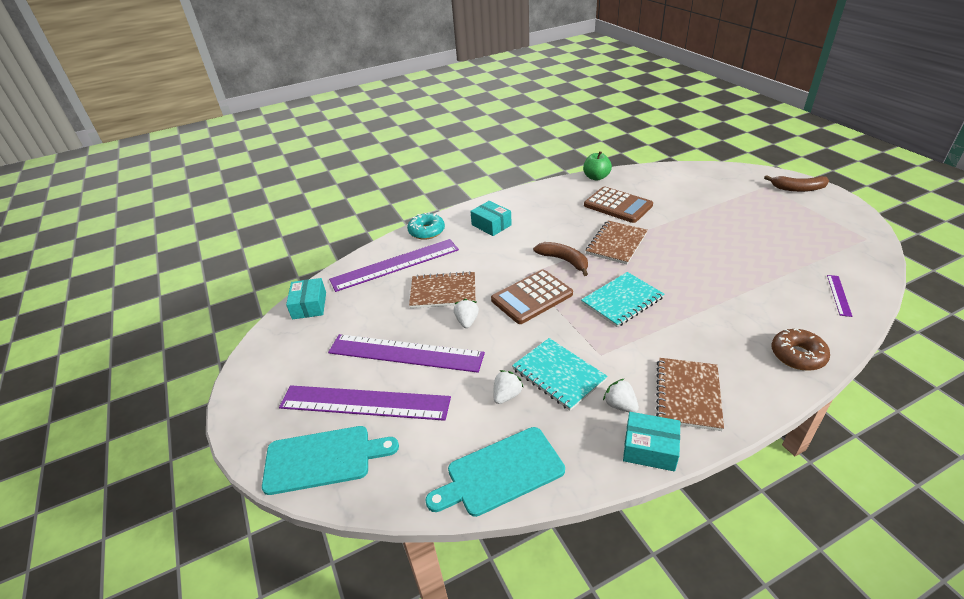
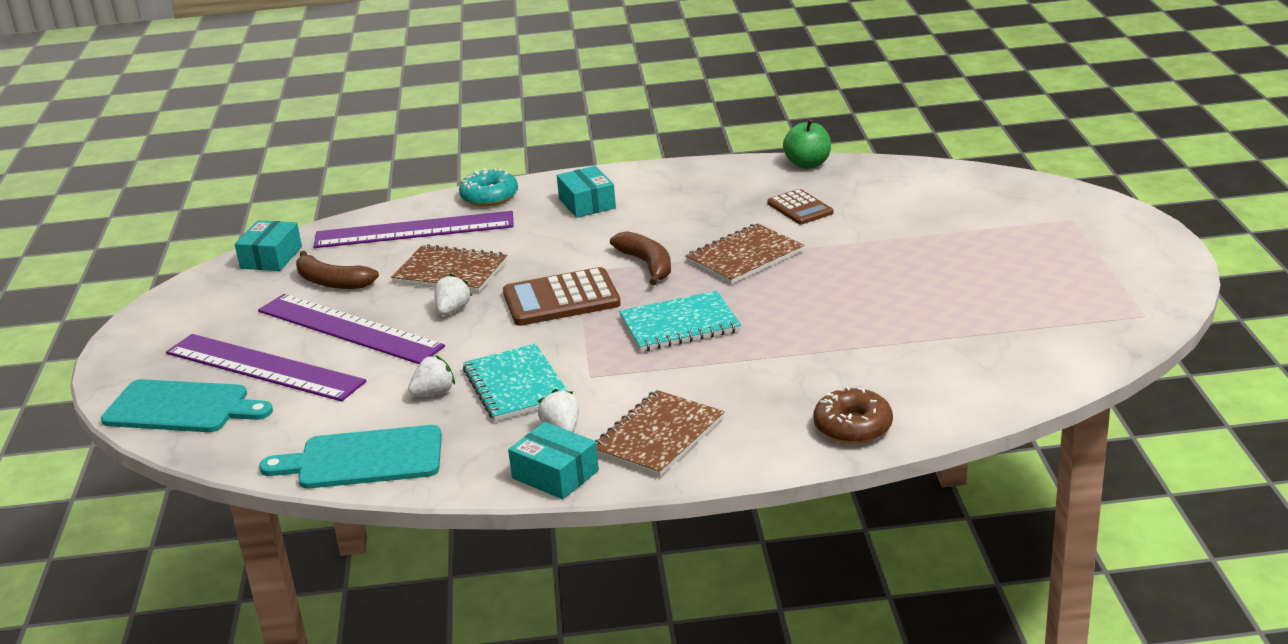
camera: 20 degrees right, 10 degrees down
(618, 205) = (800, 208): brown calculator -> brown calculator, size x0.62
(798, 188) = (1121, 231): brown banana -> brown banana (332, 282)
(839, 295) = (1002, 374): purple ruler -> none

